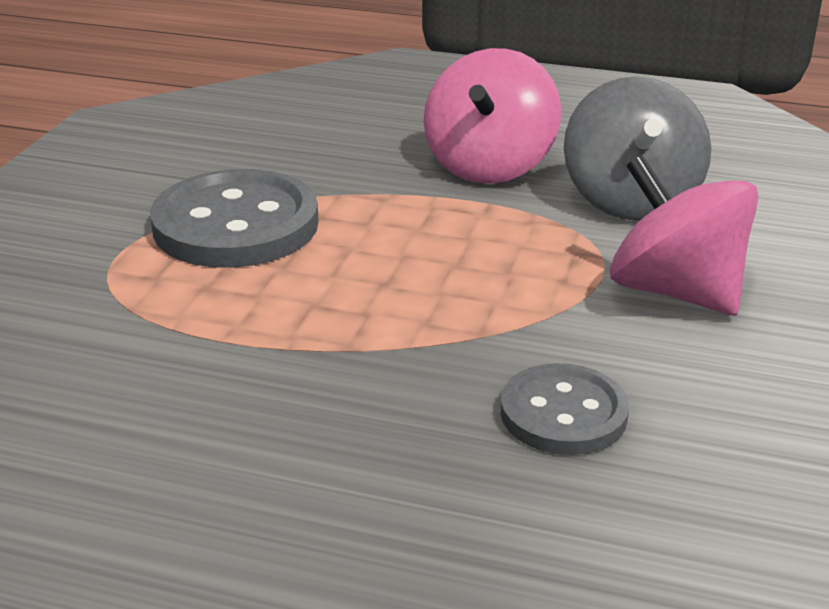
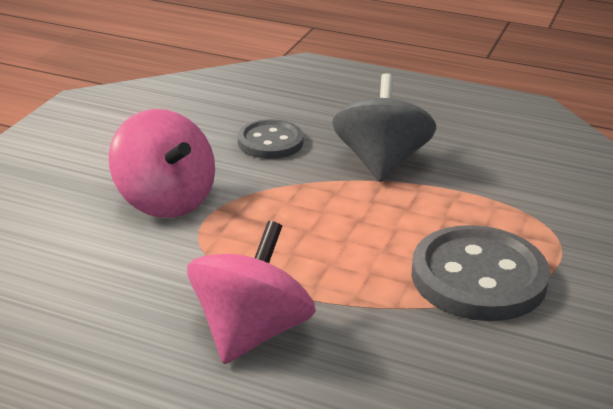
camera: 175 degrees left, 0 degrees up
(631, 200) = (144, 280): grey spinning top -> grey spinning top (381, 162)

